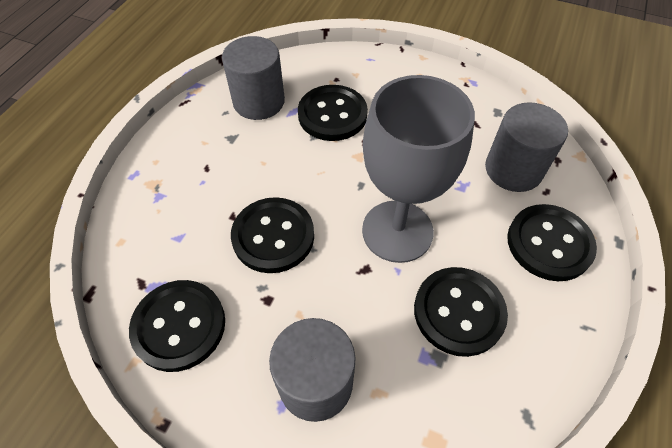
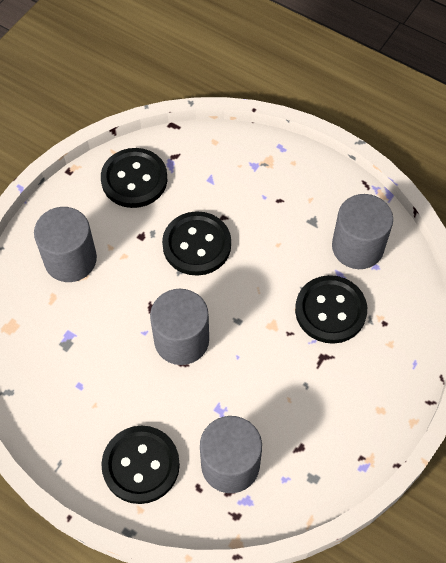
camera: 100 degrees right, 5 degrees up
(397, 231) = (181, 340): grey goblet -> grey cylinder
(458, 312) = (97, 368): black button -> none

